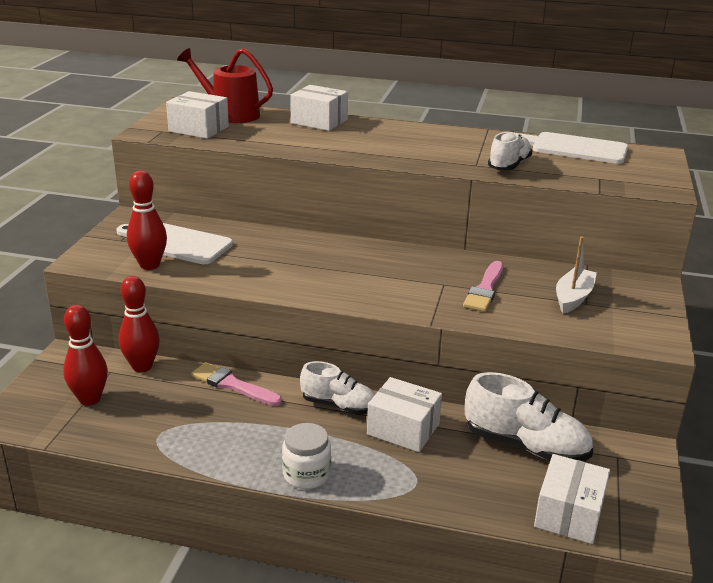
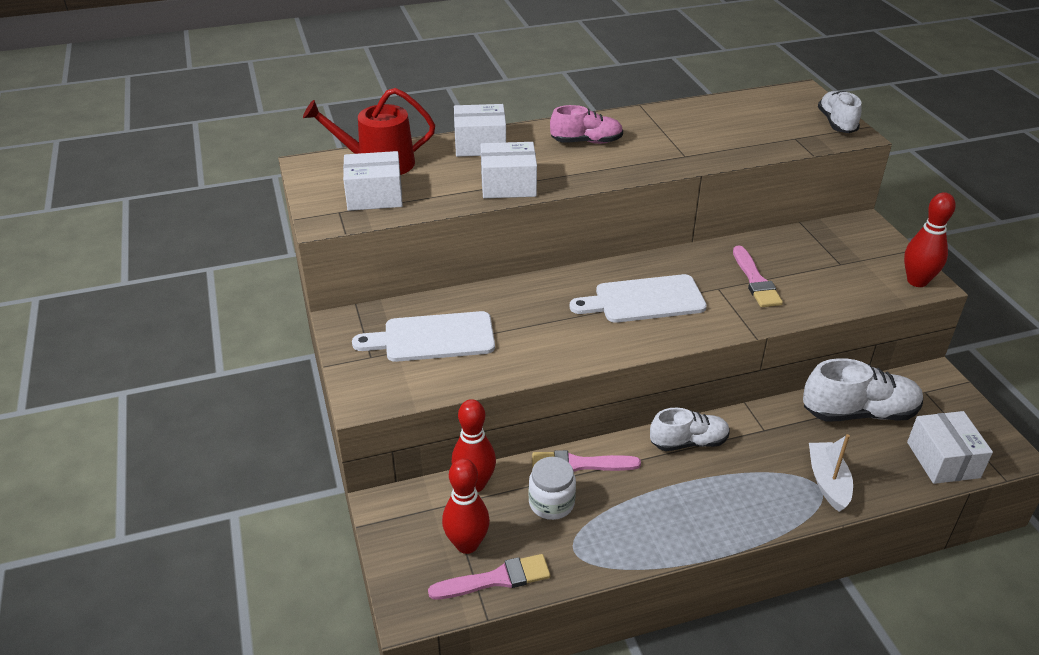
camera: 30 degrees left, 10 degrees up
(81, 428) = (495, 579): none -> pink brush
(149, 265) = (440, 376): red bowling pin -> red bowling pin (917, 281)
(306, 474) = (734, 523): white jar -> white jar (551, 503)
(403, 429) = (760, 441): white box -> white box (508, 185)
(405, 138) = (586, 142): none -> pink shoe
(509, 165) = (712, 147): white shoe -> white shoe (836, 123)
(573, 298) = (826, 262): white boat -> white boat (828, 482)
(574, 148) = (736, 107): white cutting board -> white cutting board (644, 300)

